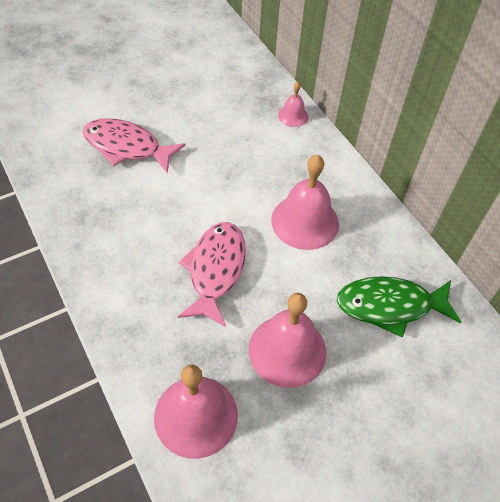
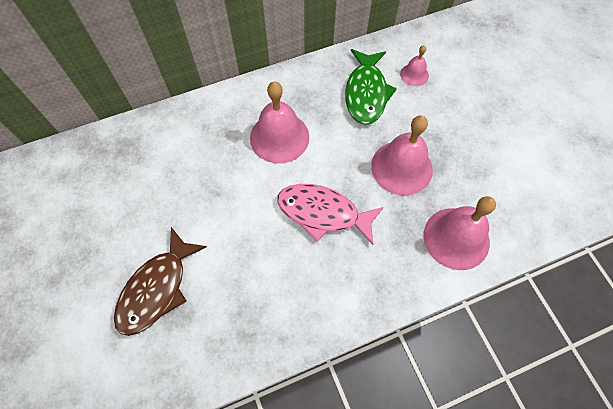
camera: 80 degrees left, 10 degrees up
(127, 147) = (157, 289): pink fish -> brown fish
(293, 116) = (150, 128): pink bell -> pink bell (414, 74)

